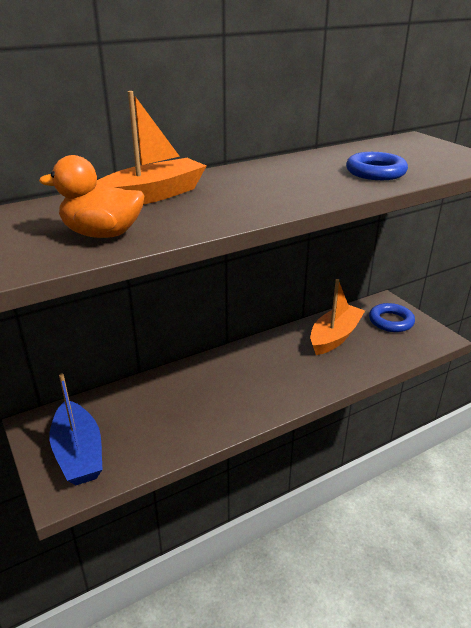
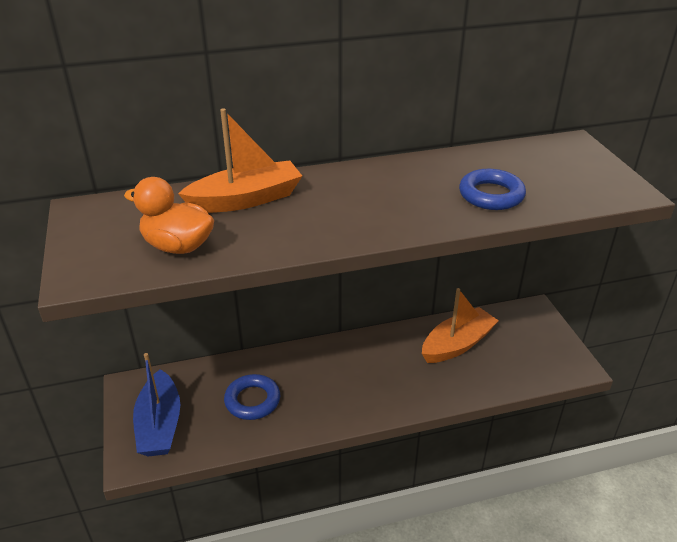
camera: 15 degrees right, 5 degrees up
(391, 321) = (529, 336): blue ring -> blue ring (252, 400)

